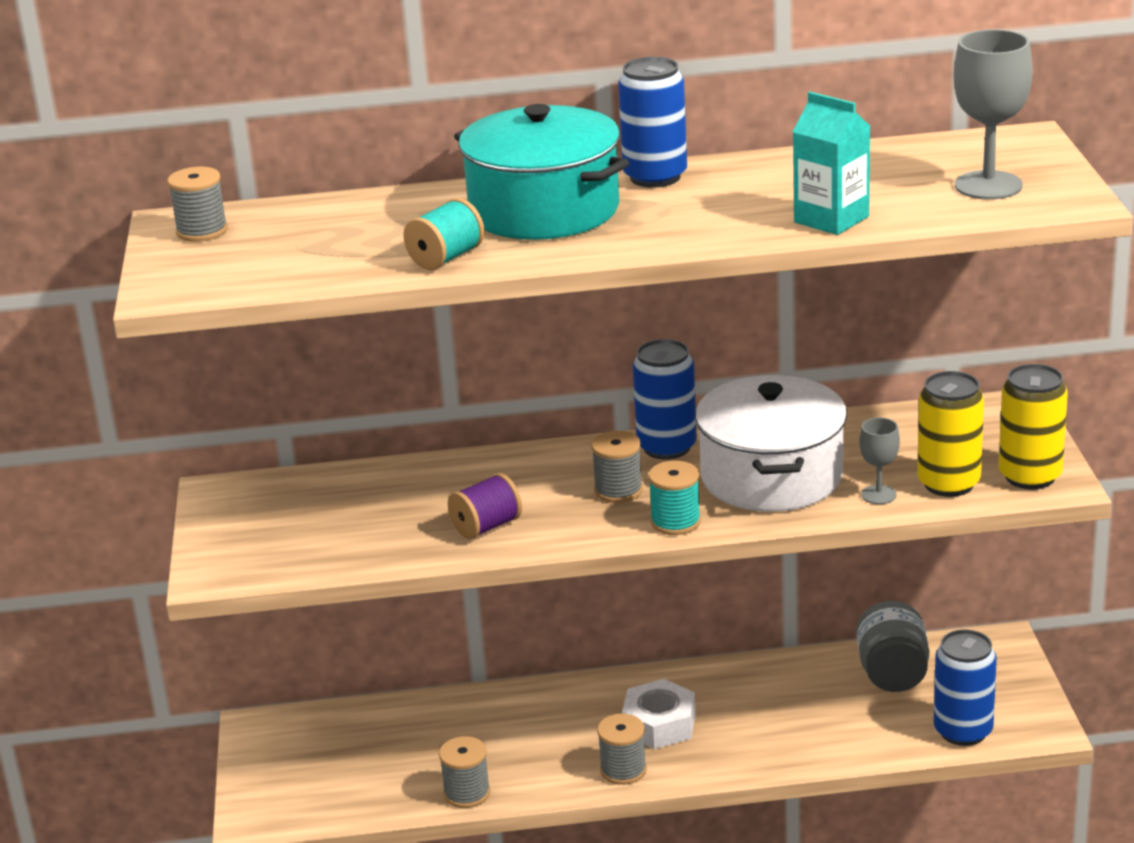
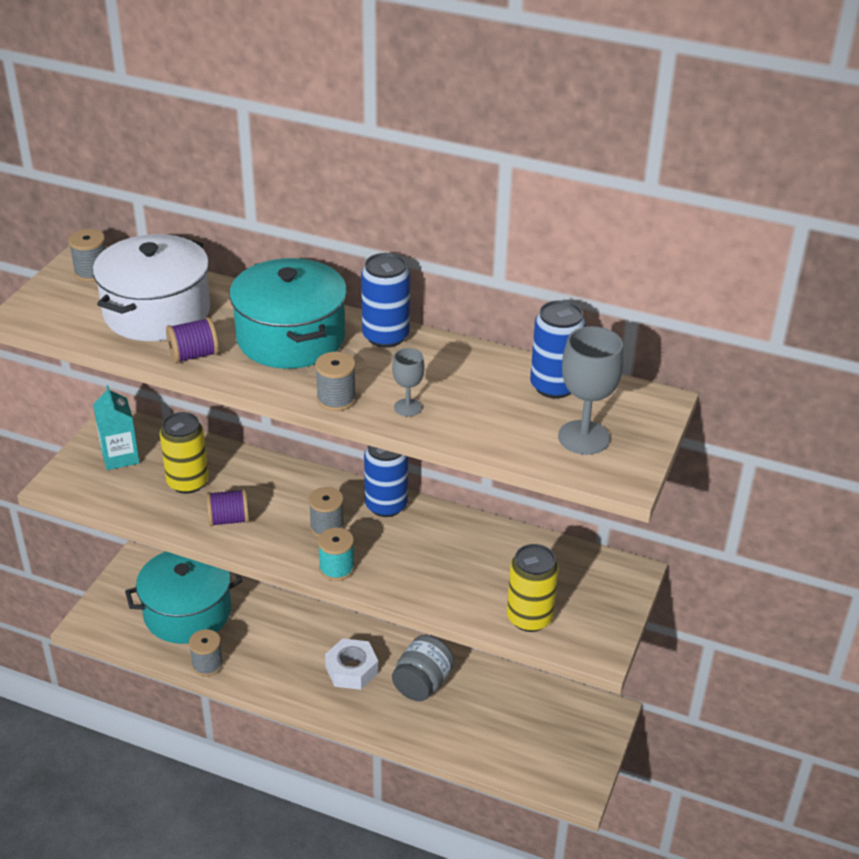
camera: 25 degrees right, 10 degrees up
(384, 752) = (187, 612): none -> turquoise pot
(446, 258) = (193, 355): turquoise spool -> purple spool
(623, 770) = (304, 692): grey spool -> grey spool (336, 399)
(771, 476) = (426, 559): white pot -> white pot (157, 312)
(831, 219) = (450, 424): turquoise carton -> turquoise carton (120, 456)
(878, 495) = (477, 606): grey goblet -> grey goblet (407, 407)
(892, 674) = (520, 702): grey jar -> grey jar (422, 683)
(963, 731) = (527, 768): blue can -> blue can (554, 386)
(1030, 476) = (587, 637): yellow can -> yellow can (188, 482)

